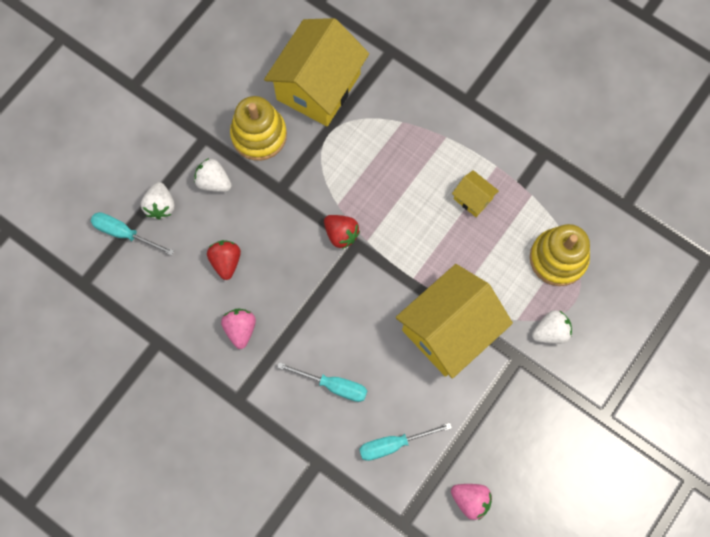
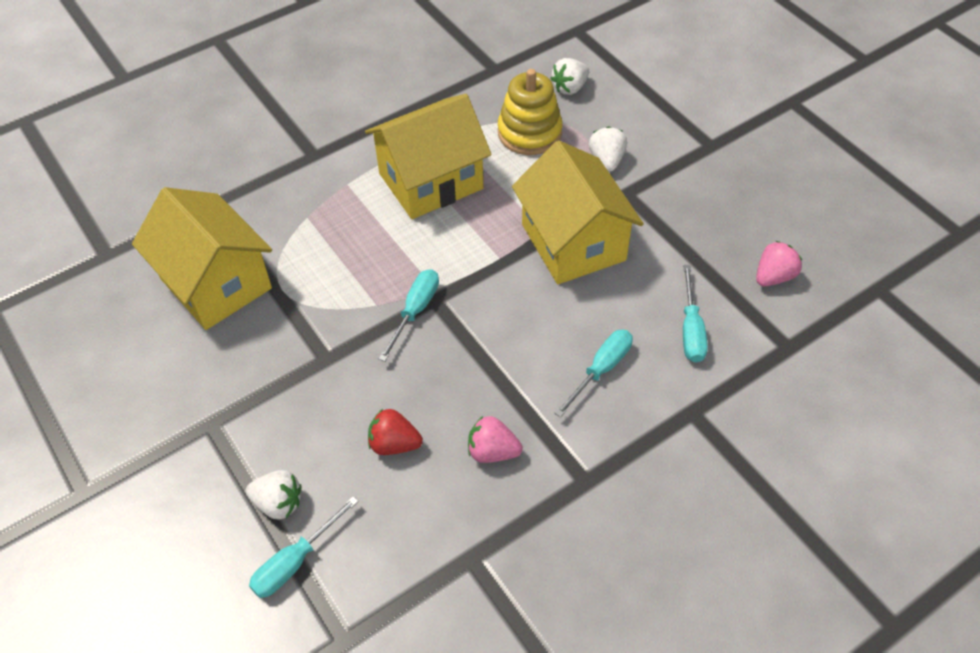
camera: 70 degrees left, 20 degrees down
(213, 182) = (278, 429): white strawberry -> white strawberry (570, 88)
(259, 135) = (242, 361): yellow stacking toy -> none
(341, 234) = (415, 311): red strawberry -> turquoise screwdriver
(473, 198) = (431, 181): yellow house -> yellow house, size x2.32

